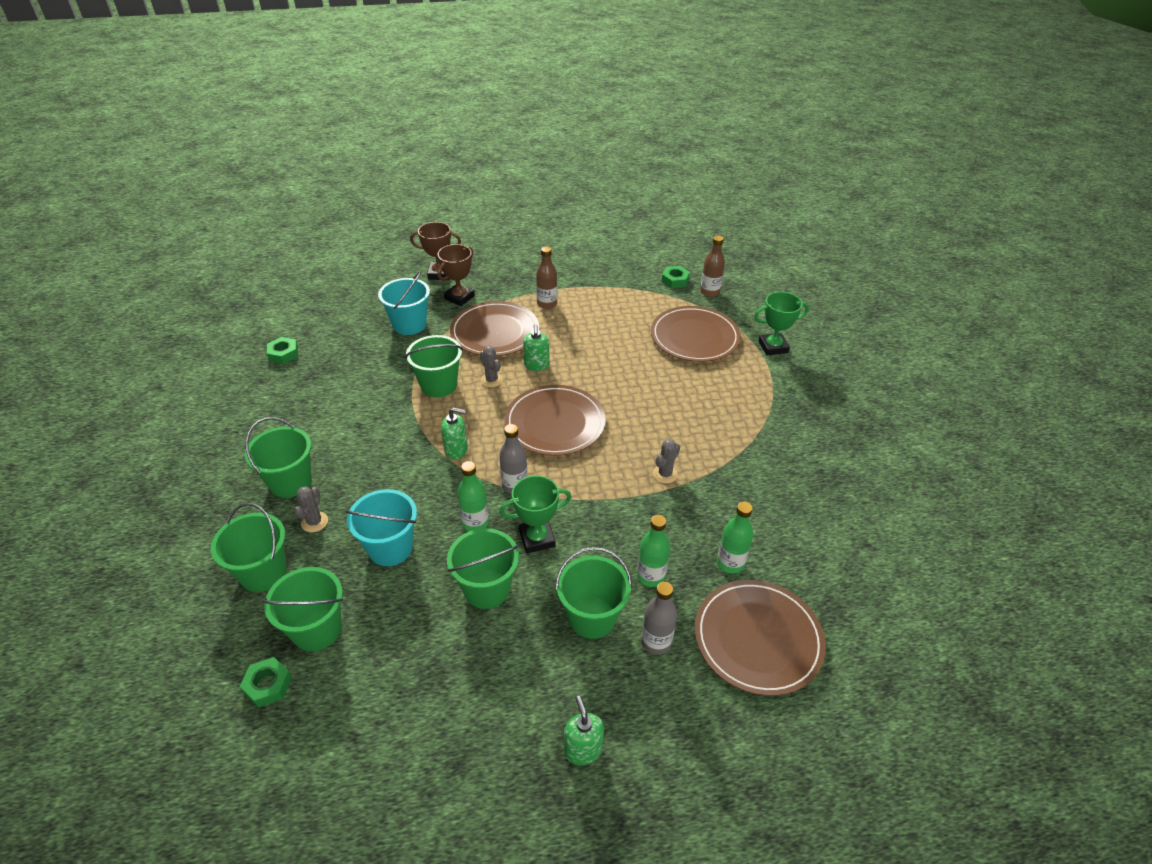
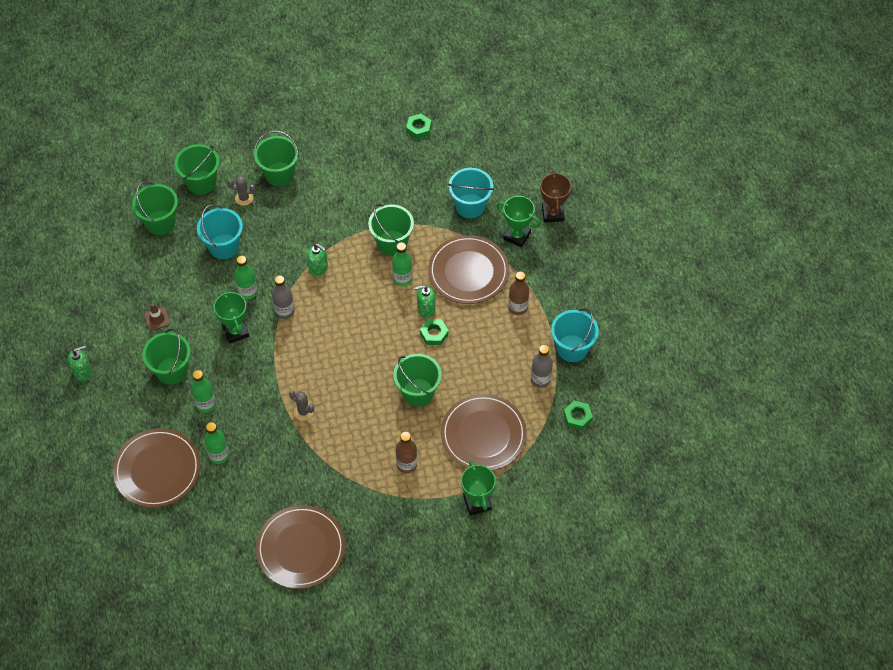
camera: 85 degrees right, 15 degrees up
(268, 685) = (123, 209): green nut -> green nut (434, 334)
(456, 450) = (318, 268): green soap dispenser -> green soap dispenser turned 60 degrees counterclockwise
(459, 297) = (517, 236): brown trophy -> green trophy
(487, 589) = (192, 307): green bucket -> green bucket (418, 392)
(491, 380) = (402, 279): grey cactus -> green bottle
(497, 636) = (157, 319): none -> brown traffic cone
(555, 423) = (354, 331): brown plate -> brown plate (301, 548)
(599, 276) = (572, 348): none -> turquoise bucket
(656, 642) = (154, 409): grey bottle -> grey bottle (540, 379)
(709, 292) = (561, 449): brown bottle -> brown bottle (407, 464)

